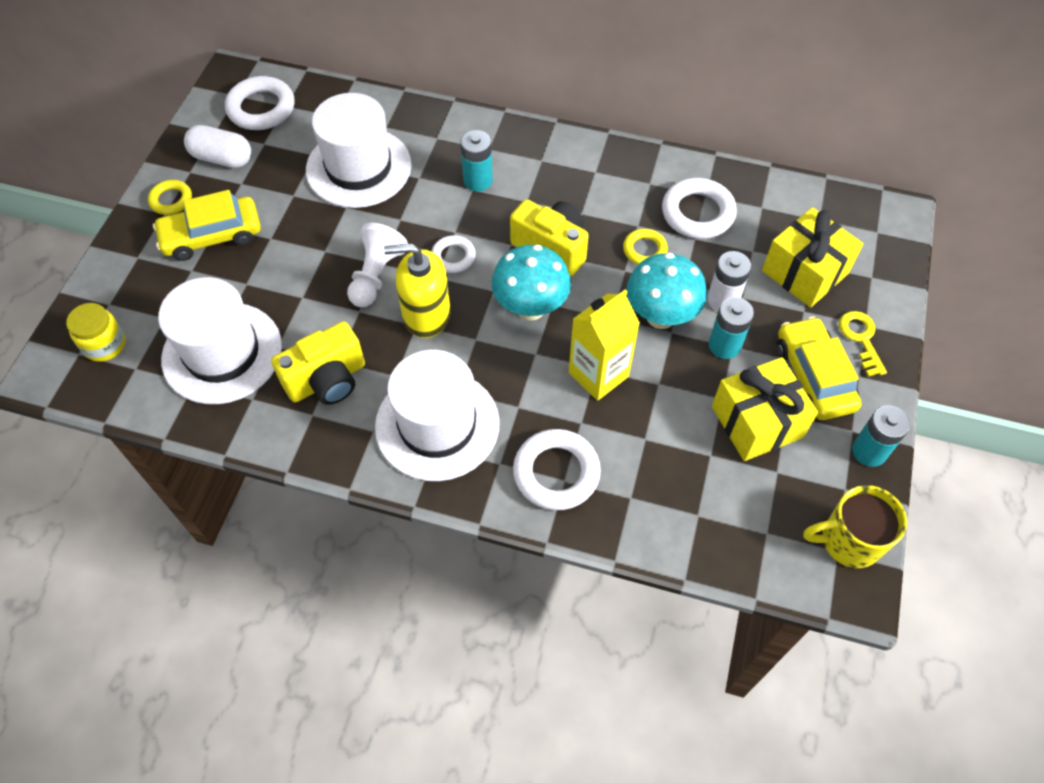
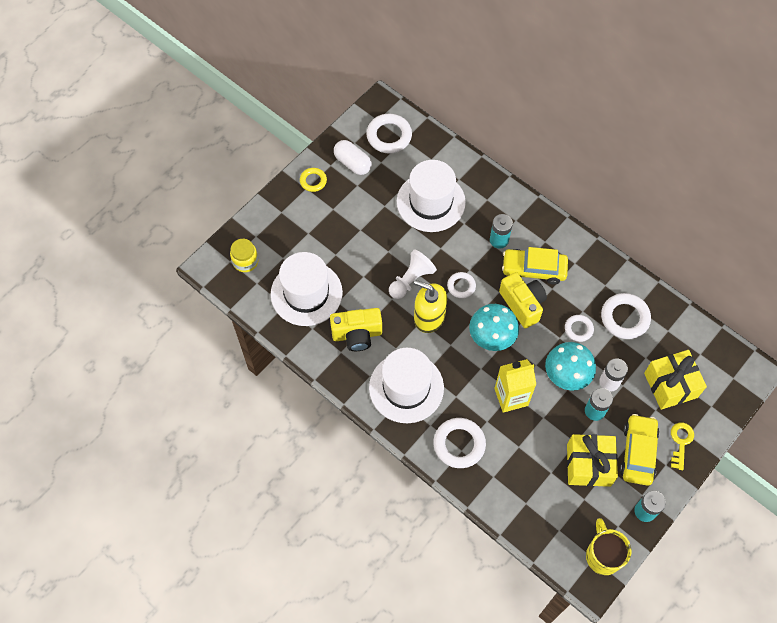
camera: 25 degrees right, 5 degrees up
(212, 236) = (327, 215): yellow car -> yellow car (533, 269)
(644, 250) = (578, 329): yellow ring -> white ring
(849, 541) = (603, 555): yellow mug -> yellow mug turned 60 degrees clockwise

